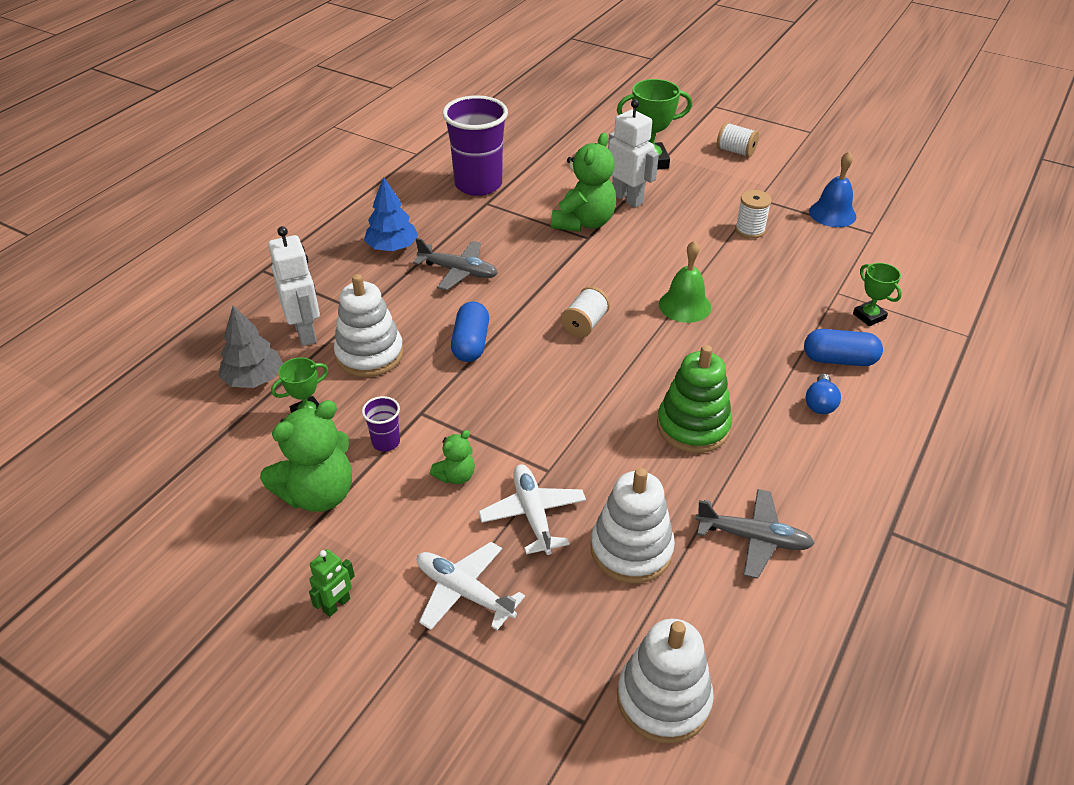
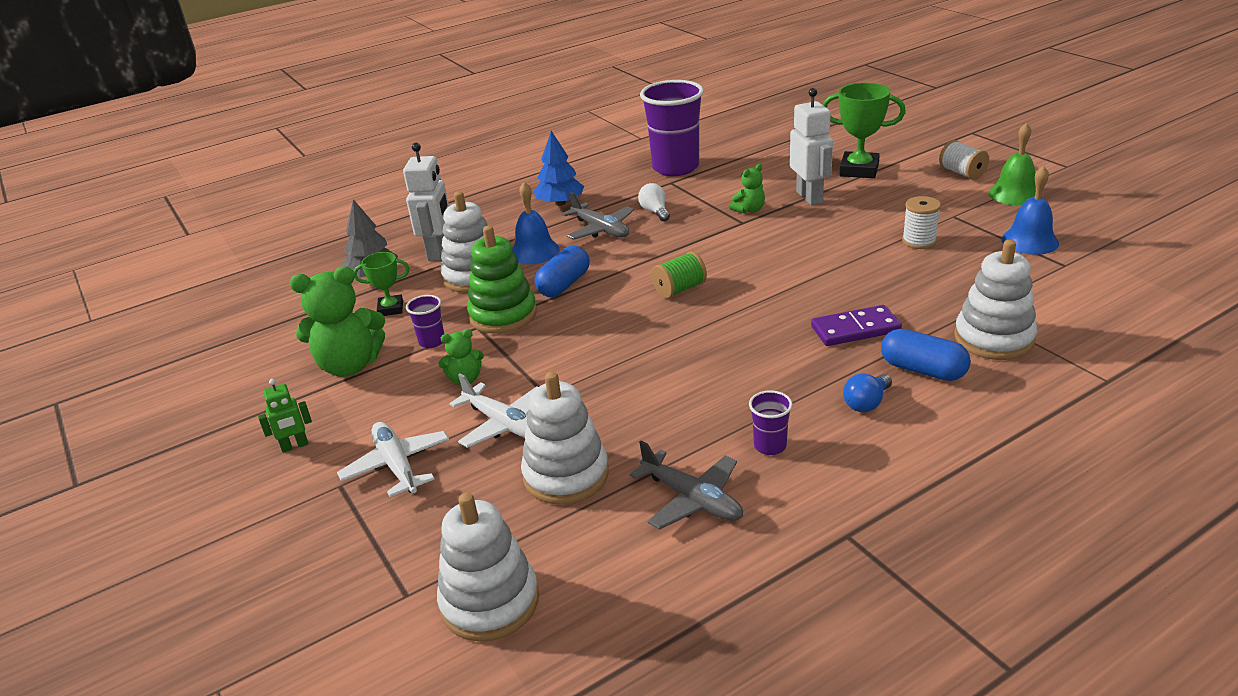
camera: 30 degrees right, 10 degrees down
(410, 311) = (534, 251): none -> blue bell
(496, 240) = (655, 211): none -> white light bulb
(532, 514) = (504, 424): white plane -> white plane turned 120 degrees clockwise
(584, 222) = (749, 210): green teddy bear -> green teddy bear, size x0.51
(585, 324) = (679, 289): white spool -> green spool
(684, 305) = (792, 292): green bell -> green bell (1014, 194)
(693, 426) = (713, 392): green stacking toy -> green stacking toy (503, 315)
(761, 332) = (855, 329): none -> purple domino
(776, 467) = (770, 446): none -> purple cup
(869, 316) = (993, 339): green trophy -> white stacking toy

